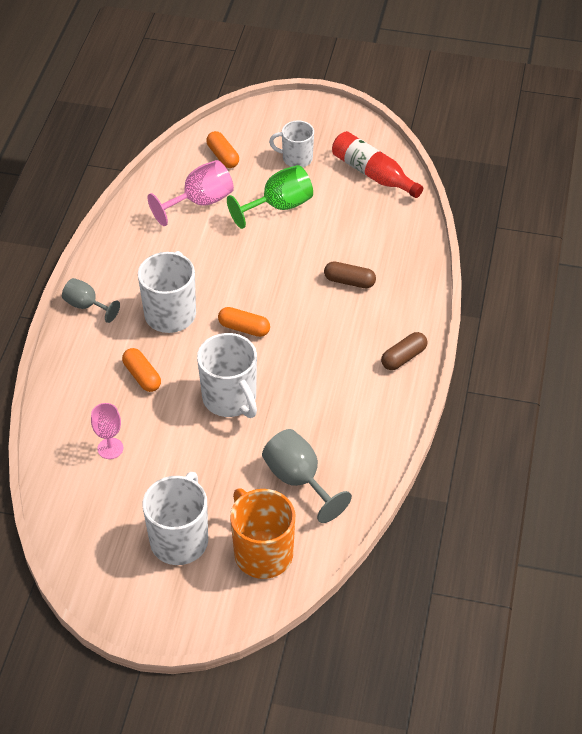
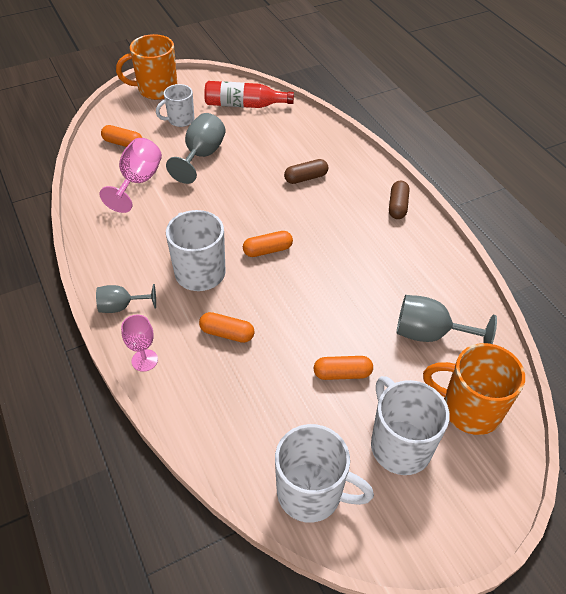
camera: 40 degrees left, 0 degrees up
(110, 448) = (262, 409): pink goblet -> pink goblet (144, 360)
(195, 462) = (342, 373): none -> orange capsule
(230, 399) = (314, 307): white mug -> white mug (311, 493)
(278, 206) = (201, 156): green goblet -> grey goblet
(306, 113) = (156, 90): none -> orange mug

